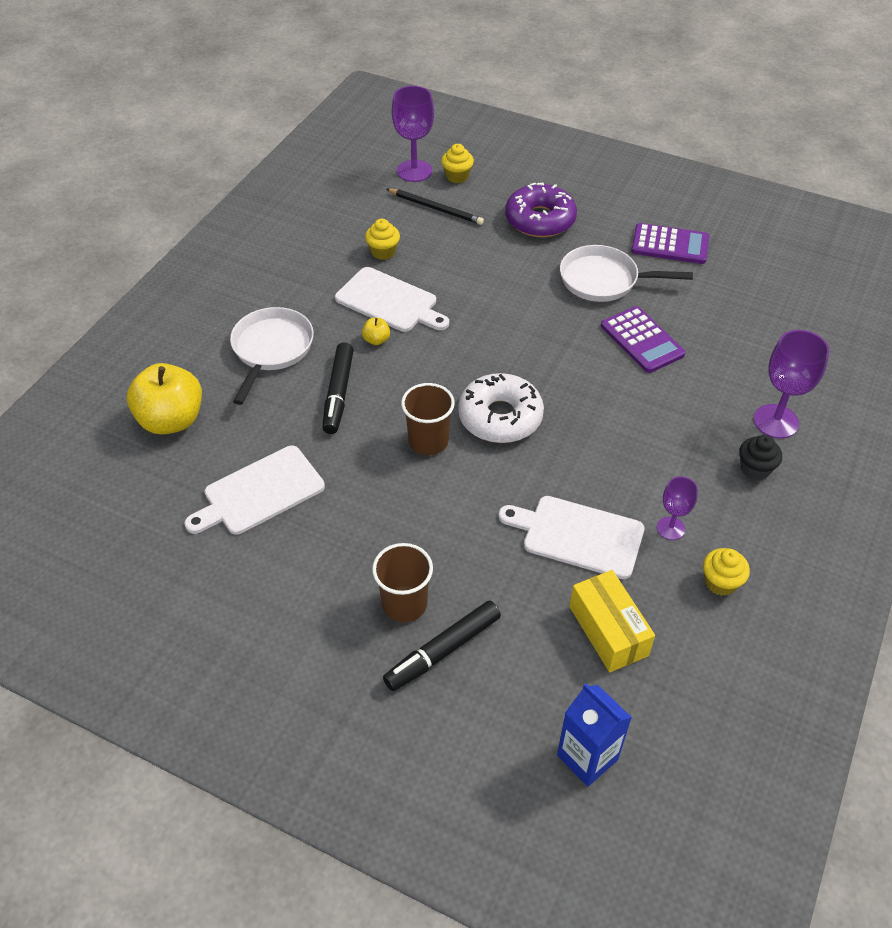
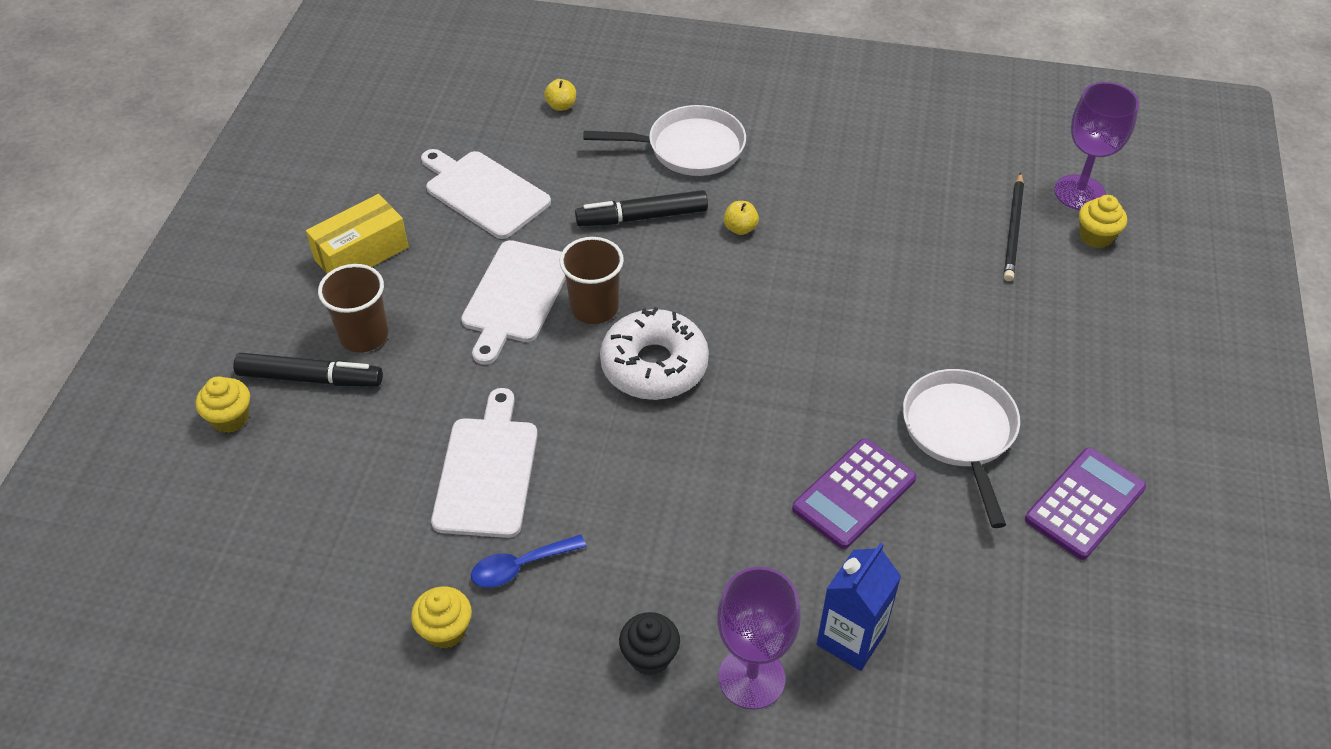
camera: 75 degrees right, 0 degrees up
(171, 420) = (561, 106): yellow apple -> yellow apple, size x0.42
(383, 252) = (899, 199): yellow cupcake -> yellow cupcake (230, 418)
(390, 301) = (812, 225): white cutting board -> white cutting board (516, 296)
(443, 651) = (310, 378): black marker -> black marker turned 150 degrees clockwise
(540, 220) = (1053, 341): purple donut -> none
(587, 757) = (193, 523): blue carton -> blue carton (850, 639)
(608, 631) = (355, 520): yellow box -> yellow box (361, 253)
(670, 245) = (1085, 504): purple calculator -> purple calculator turned 135 degrees counterclockwise
(670, 528) = (520, 566): purple goblet -> blue spoon

